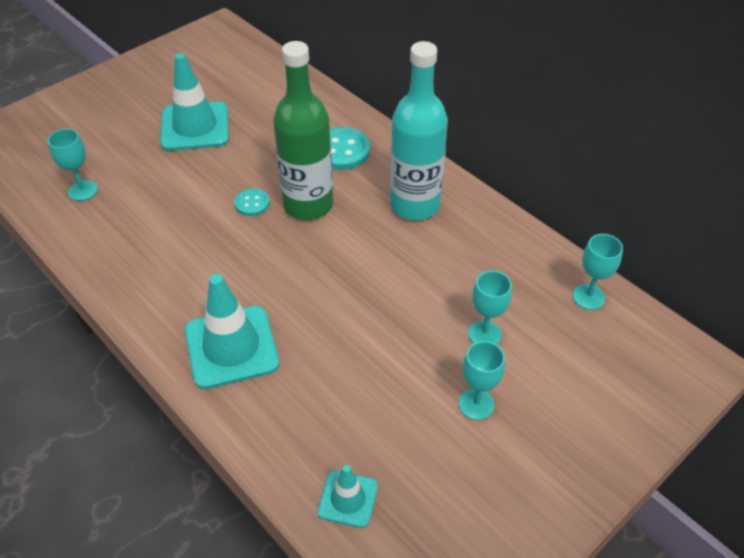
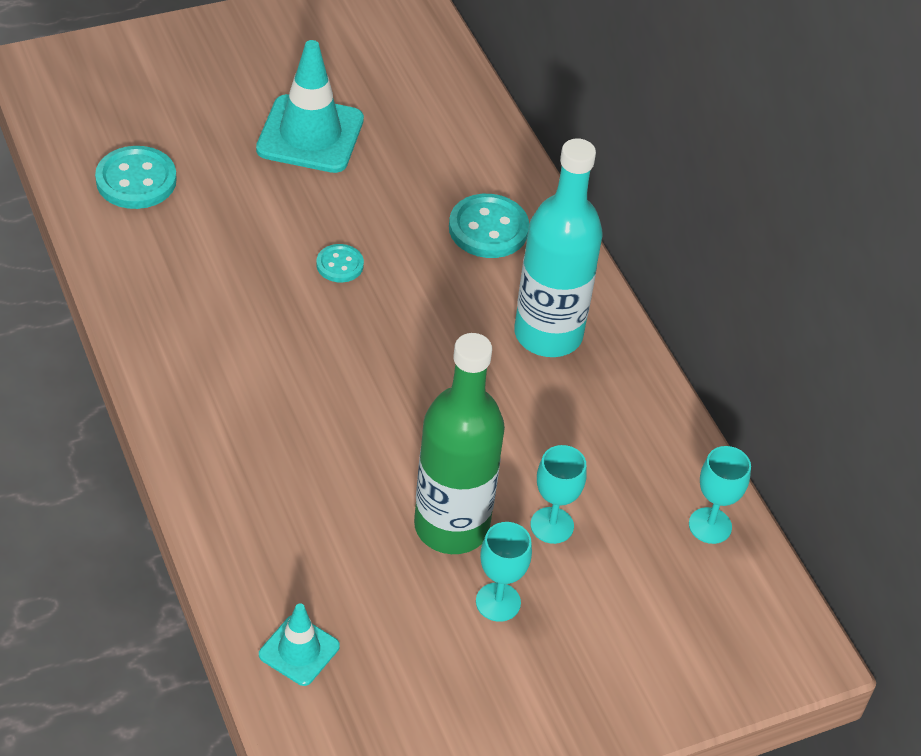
camera: 15 degrees right, 0 degrees up
(83, 191) = (136, 180): turquoise goblet -> turquoise button
(231, 347) = (240, 437): turquoise traffic cone -> none
(308, 205) = (410, 289): green bottle -> green bottle (451, 526)

